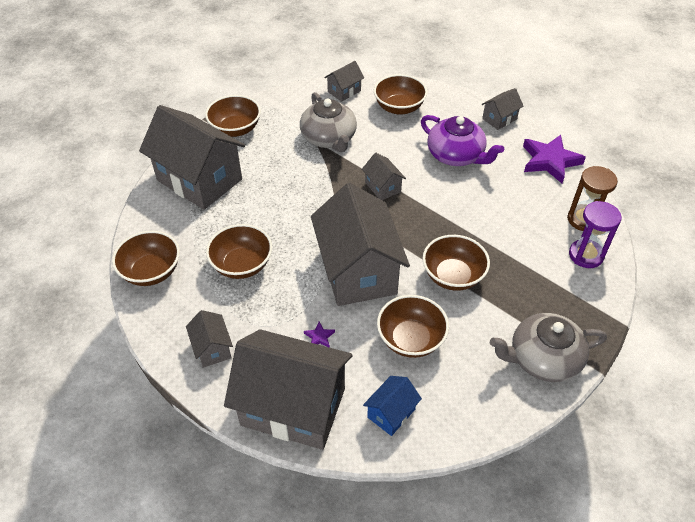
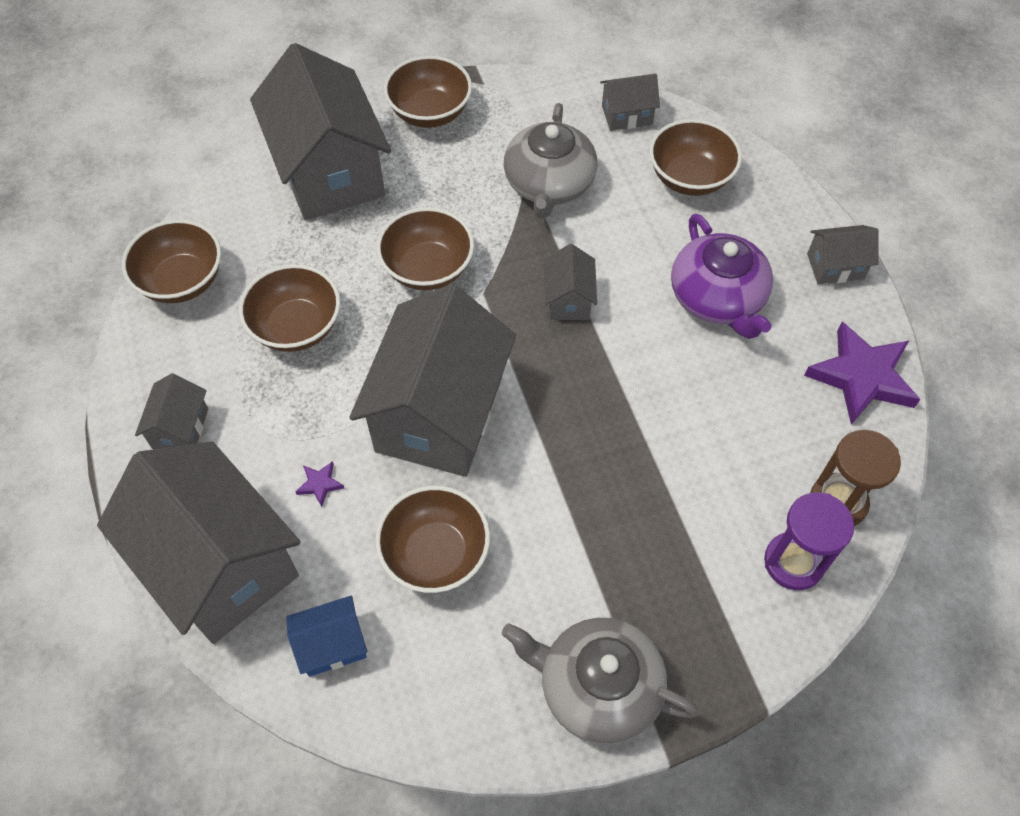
camera: 30 degrees right, 10 degrees up
(453, 276) = (565, 490): brown bowl -> brown bowl (428, 268)

